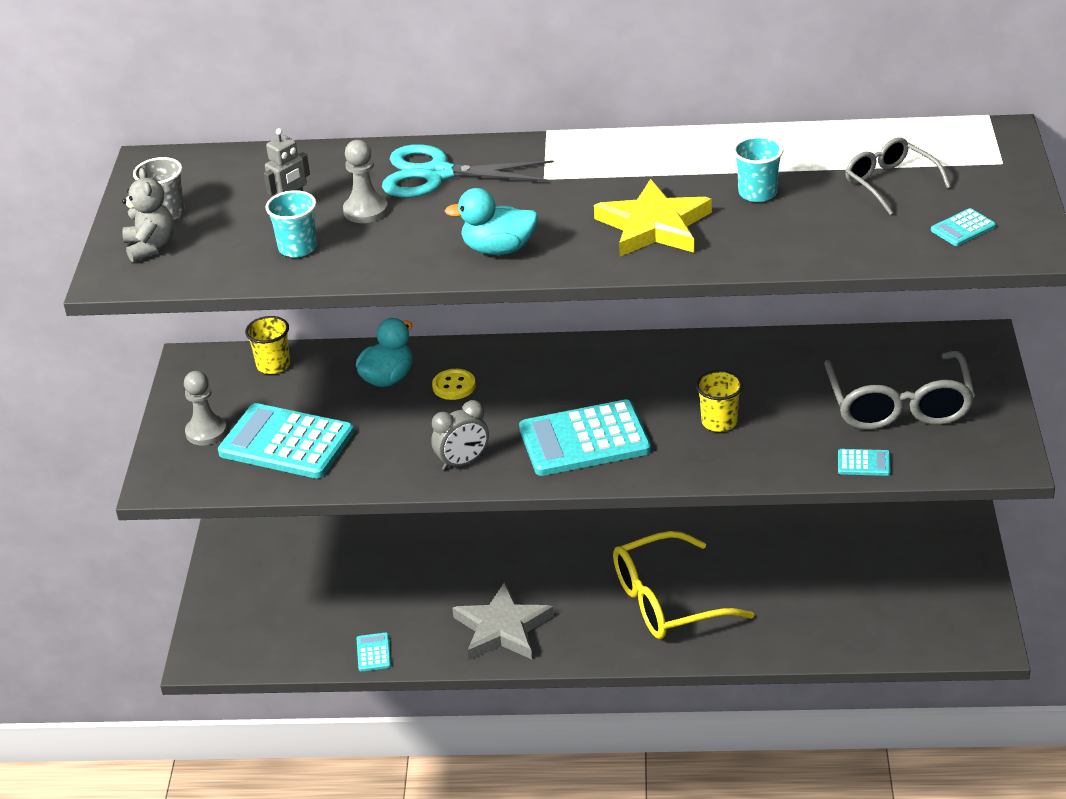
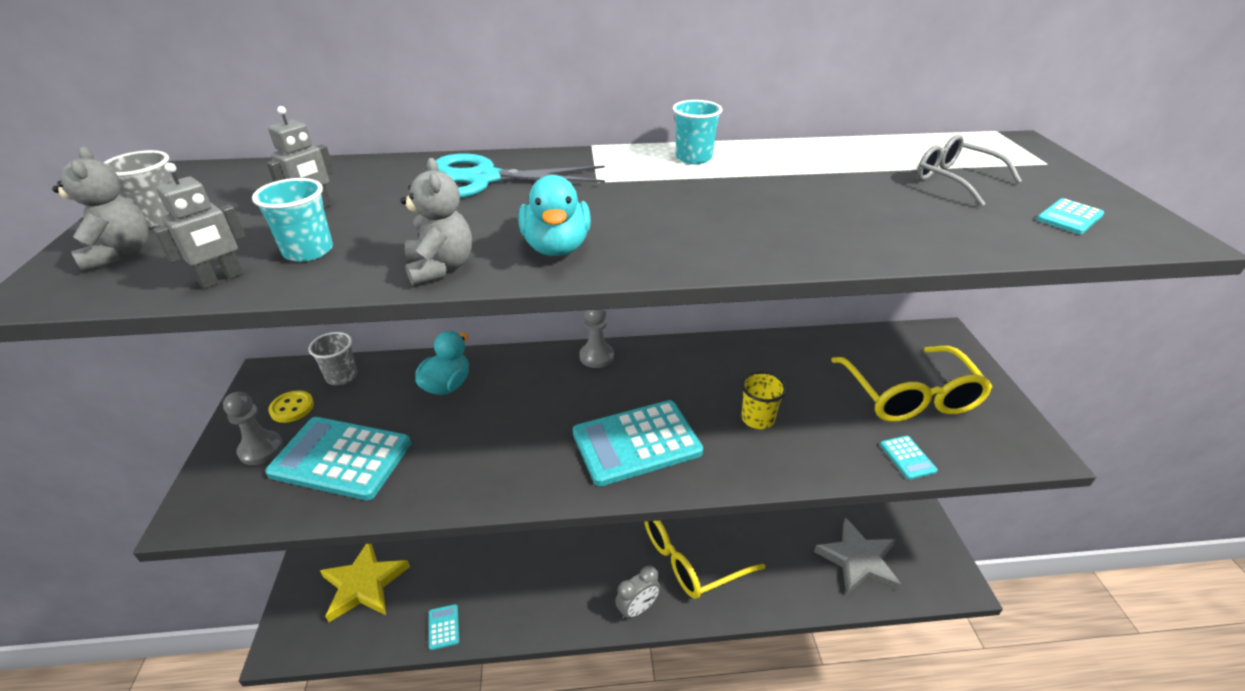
camera: 10 degrees left, 0 degrees up
(239, 271) = (222, 279): none -> grey robot
(273, 365) = (342, 376): yellow cup -> grey cup
(365, 210) = (400, 212): grey pawn -> grey pawn (596, 356)
(405, 265) = (441, 267): none -> grey teddy bear
(454, 386) = (508, 391): yellow button -> yellow button (292, 408)
(462, 462) = (519, 473): grey clock -> grey clock (637, 608)
(498, 249) = (556, 248): turquoise duck -> turquoise duck turned 90 degrees counterclockwise
(502, 628) = (557, 592): grey star -> grey star (858, 560)
(654, 226) = (731, 221): yellow star -> yellow star (364, 584)
(757, 193) = (826, 190): turquoise cup -> turquoise cup (693, 158)
(864, 463) = (907, 458): turquoise calculator -> turquoise calculator turned 75 degrees clockwise
(899, 406) = (910, 397): grey glasses -> yellow glasses

